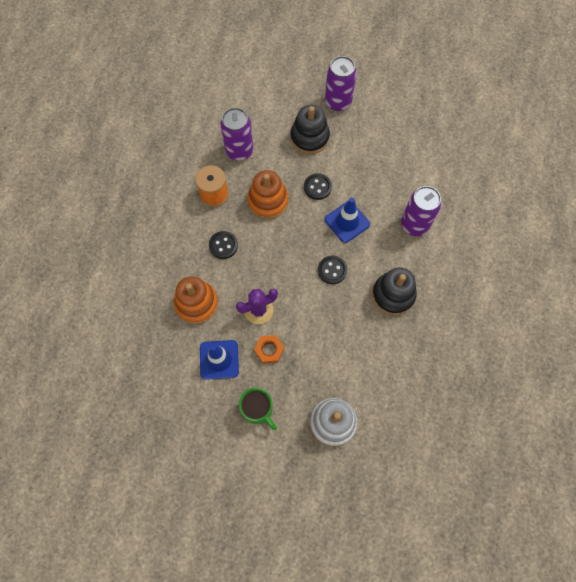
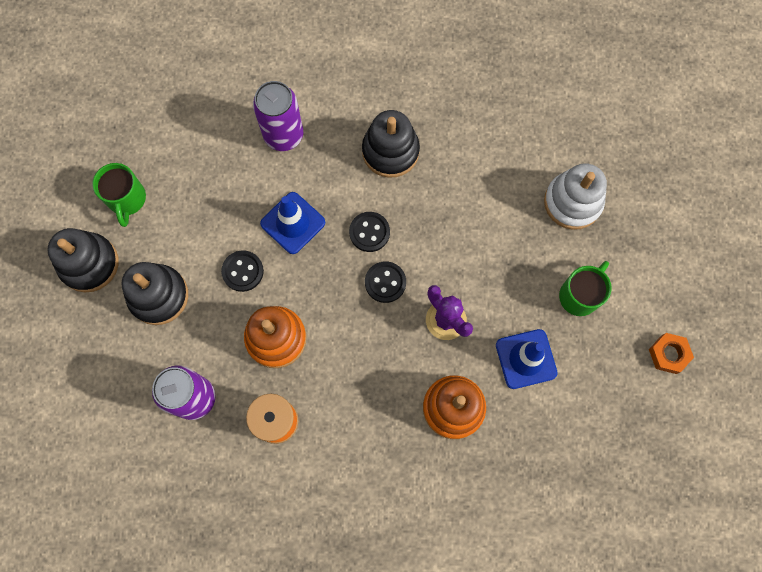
camera: 100 degrees left, 5 degrees up
(223, 245) = (358, 389): black button -> black button (385, 282)
(269, 350) = (498, 295): orange nut -> orange nut (668, 354)
(338, 102) = (89, 264): purple can -> black stacking toy
(379, 126) = (127, 199): none -> green mug

